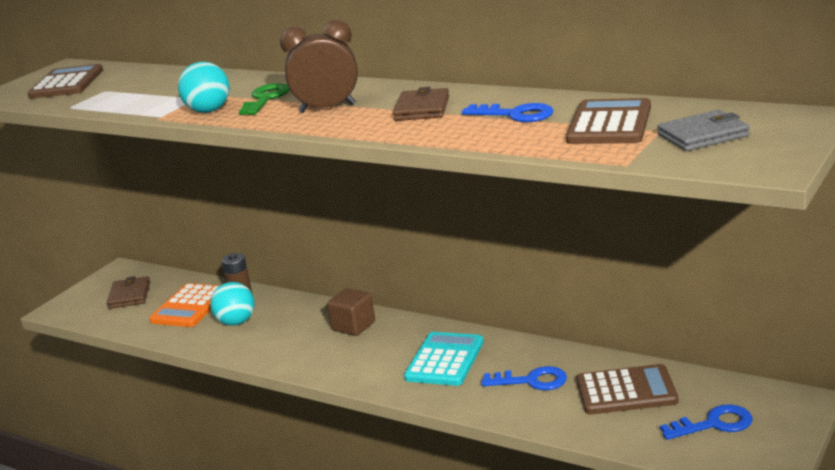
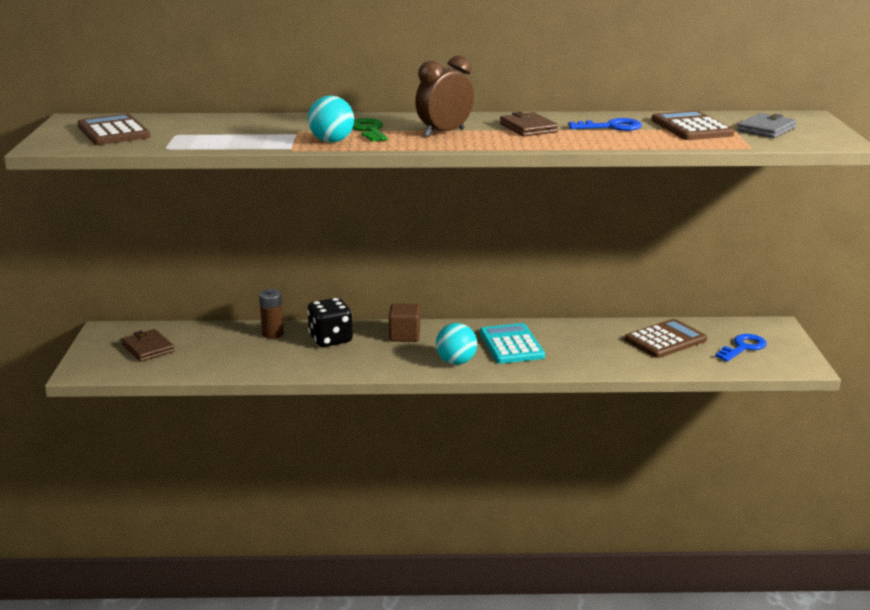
camera: 35 degrees left, 0 degrees up
(190, 306) = (227, 346): orange calculator -> none
(236, 322) = (292, 350): turquoise ball -> turquoise ball (456, 362)
(282, 317) = (330, 339): none -> black dice
(531, 381) = (593, 346): blue key -> none

